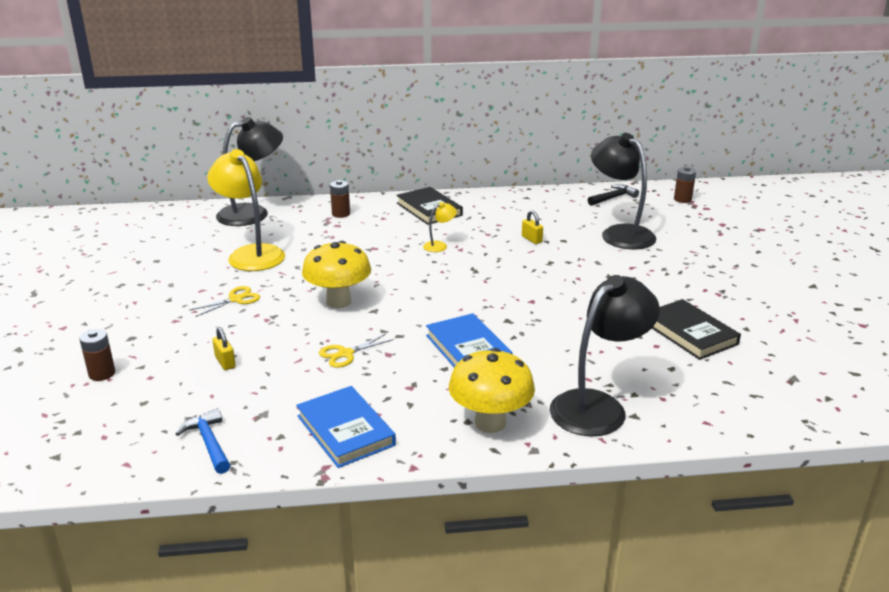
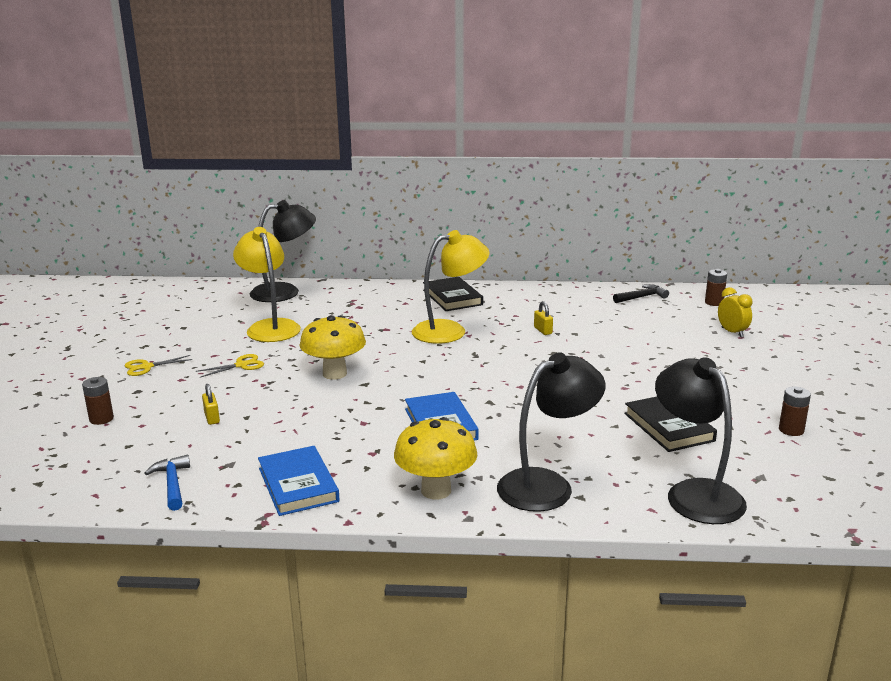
camera: 10 degrees right, 5 degrees down
(341, 214) = (366, 297): brown battery -> brown battery (791, 430)
(345, 354) = (323, 419): yellow scissors -> yellow scissors (146, 367)
(439, 245) = (450, 330): yellow lamp -> yellow lamp, size x2.27
(620, 233) = (635, 330): black lamp -> black lamp (695, 493)
(711, 229) = (732, 332): none -> yellow clock

